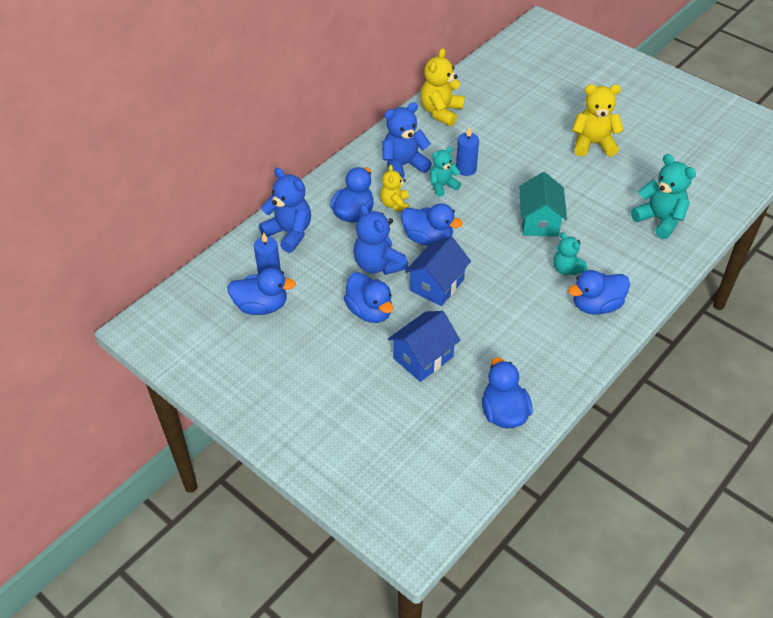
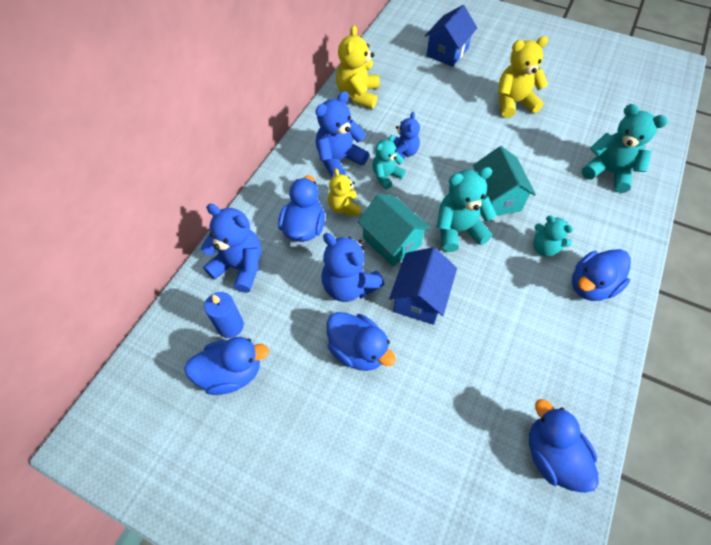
camera: 15 degrees left, 10 degrees up
(423, 357) = (436, 399): blue house -> blue house (447, 52)
(428, 238) = (391, 241): blue duck -> turquoise house
(466, 169) = (403, 152): blue candle -> blue teddy bear
(492, 241) = (458, 230): none -> turquoise teddy bear

